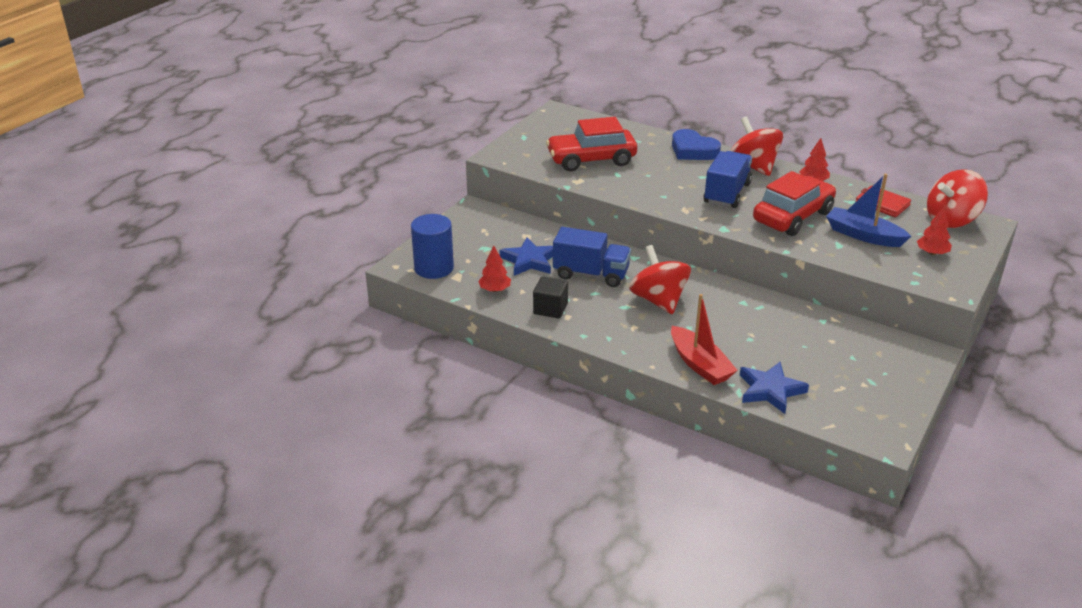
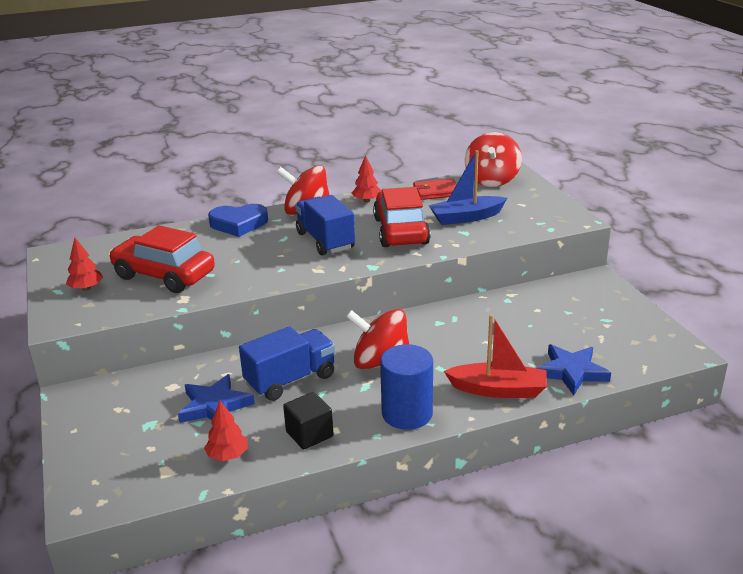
camera: 50 degrees left, 5 degrees down
(434, 268) = (126, 481): blue cylinder -> blue cylinder (407, 413)
(591, 160) = (164, 275): red car -> red car turned 90 degrees clockwise
(932, 253) = (522, 205): red tree -> red tree (86, 288)

